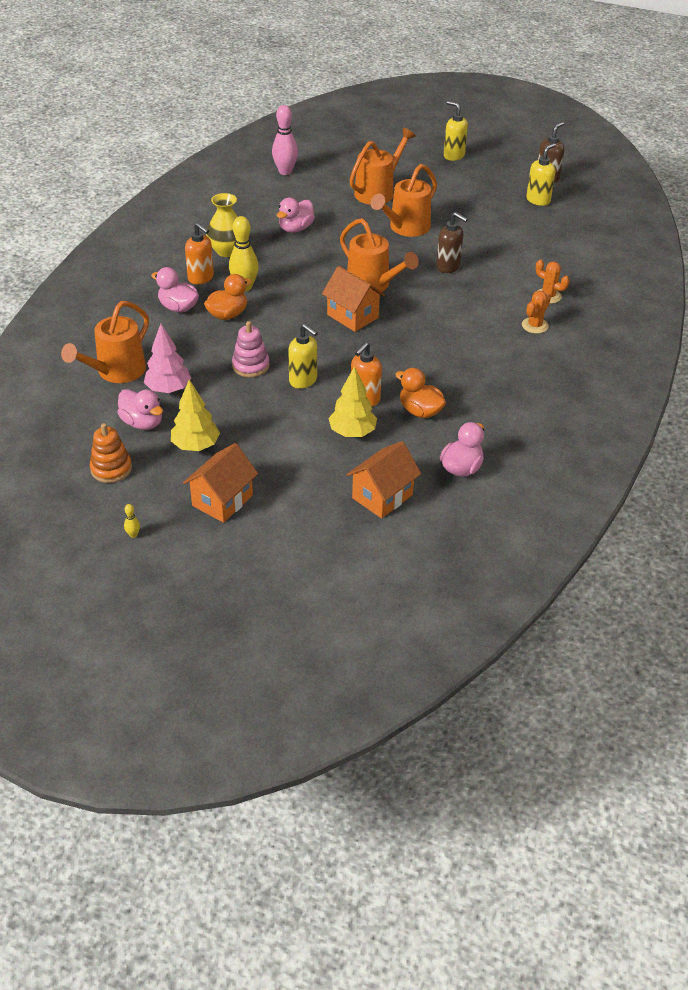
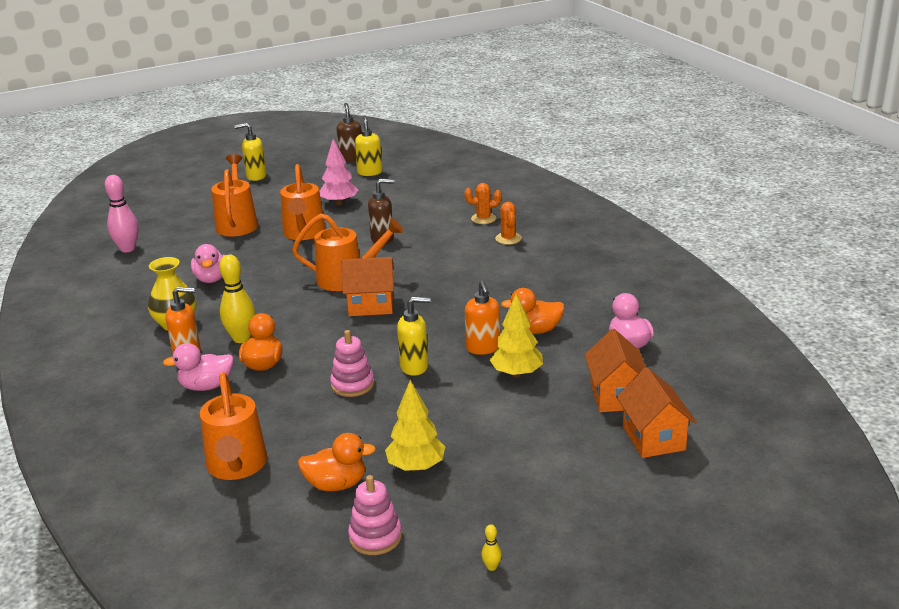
camera: 45 degrees left, 15 degrees down
(111, 469) = (375, 537): orange stacking toy -> pink stacking toy
(142, 423) = (336, 484): pink duck -> orange duck
(168, 389) = (312, 446): pink tree -> pink tree (339, 203)
(222, 500) = (513, 486): orange house -> orange house (653, 438)

